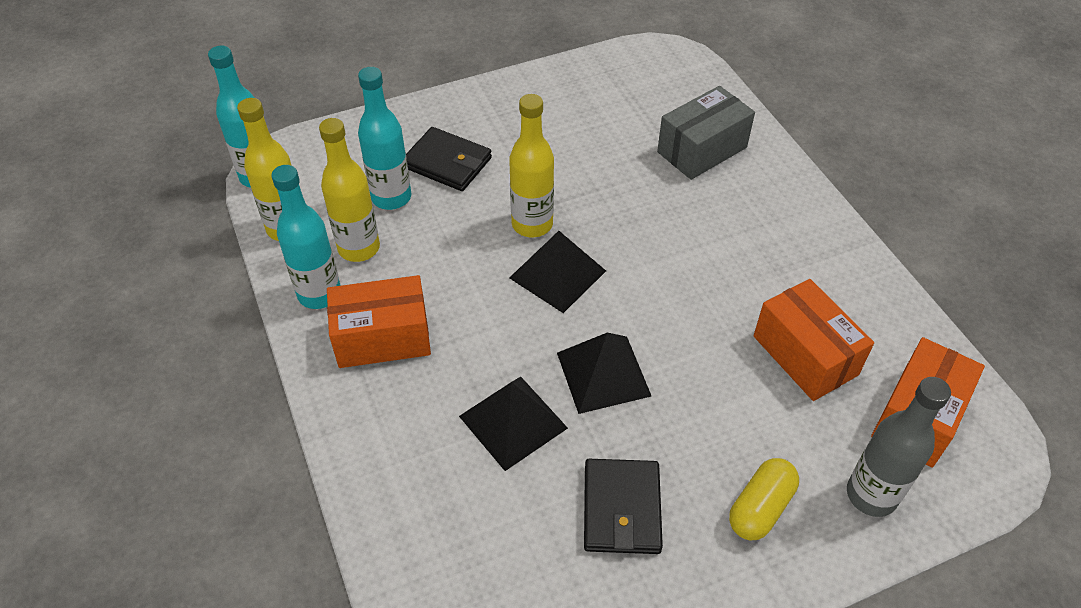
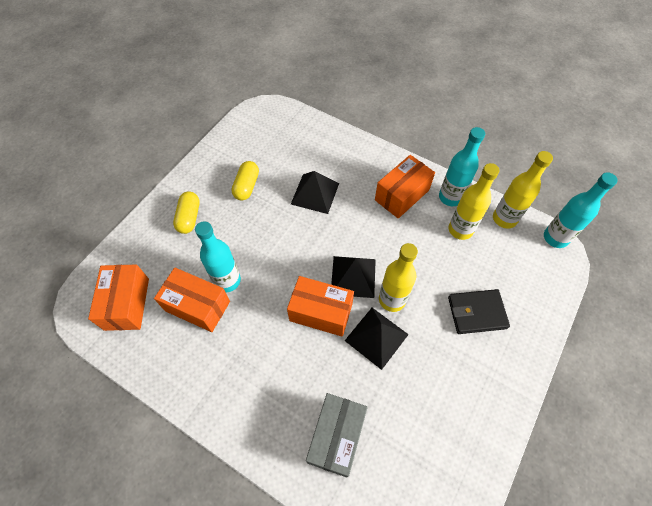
camera: 145 degrees right, 10 degrees up
(391, 197) = (479, 269): turquoise bottle -> turquoise bottle (227, 281)
(603, 374) = (292, 236): black pyramid -> black pyramid (376, 337)
(621, 509) = (246, 186): black wallet -> yellow capsule
(634, 258) = (321, 312): none -> orange box
(871, 495) = (141, 250): grey bottle -> none

